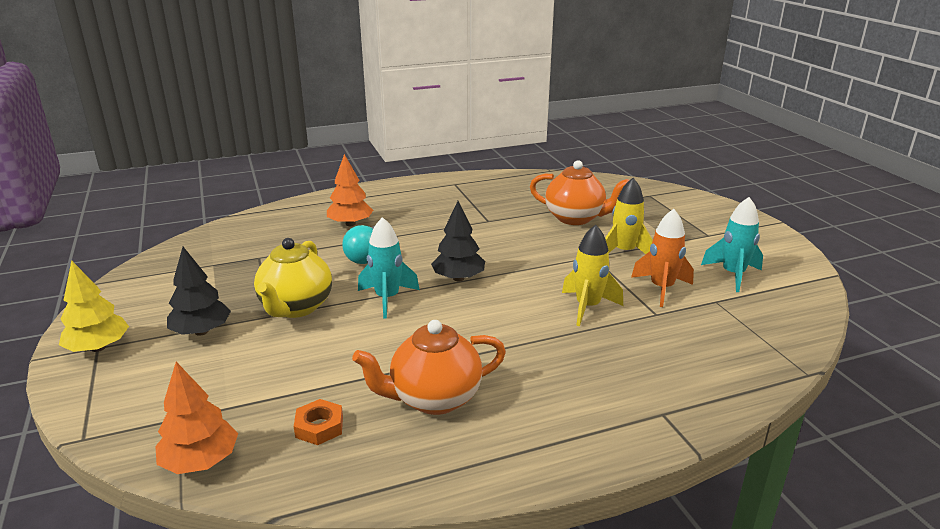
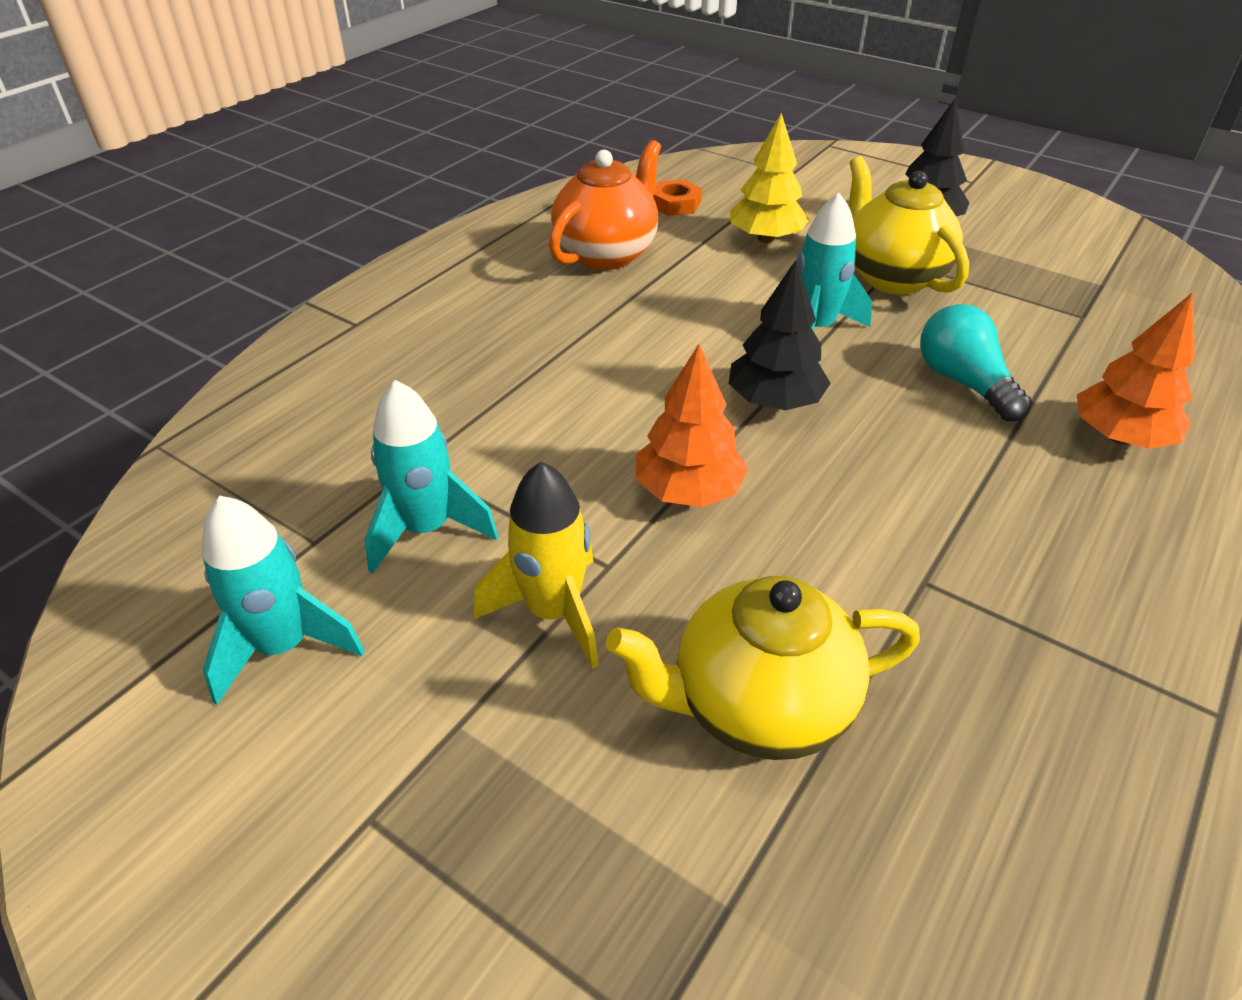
camera: 145 degrees right, 15 degrees up
(98, 348) = (970, 181): yellow tree -> yellow tree (765, 238)
(201, 461) = (724, 162): orange tree -> orange tree (688, 491)
(575, 218) = (758, 706): orange teapot -> yellow teapot
(587, 307) = (531, 431): yellow rocket -> none
(661, 289) = (427, 529): orange rocket -> turquoise rocket

